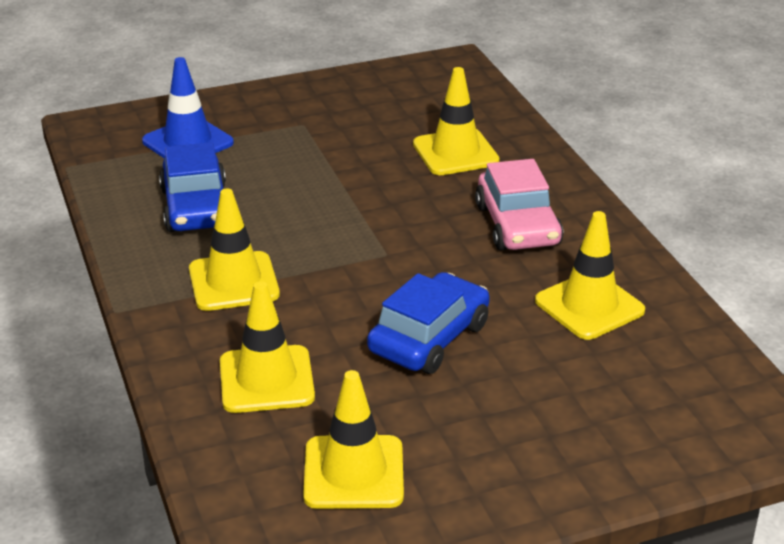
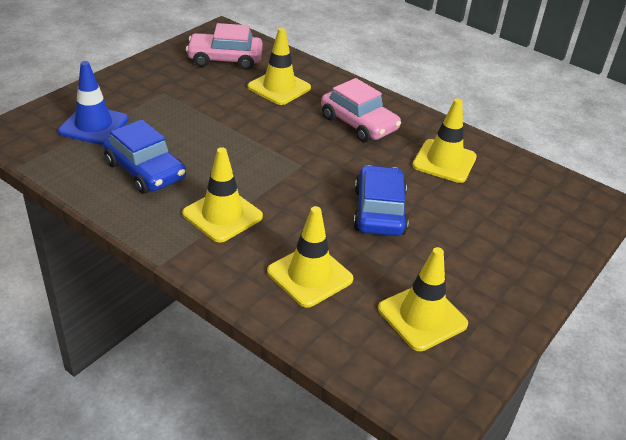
camera: 35 degrees left, 5 degrees up
(420, 101) = (225, 59): none -> pink car

